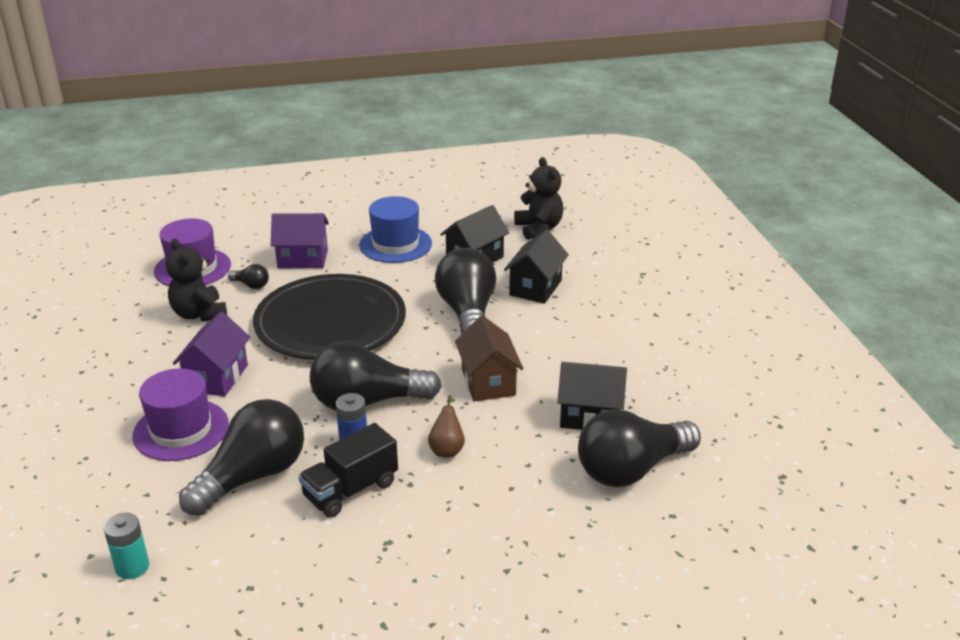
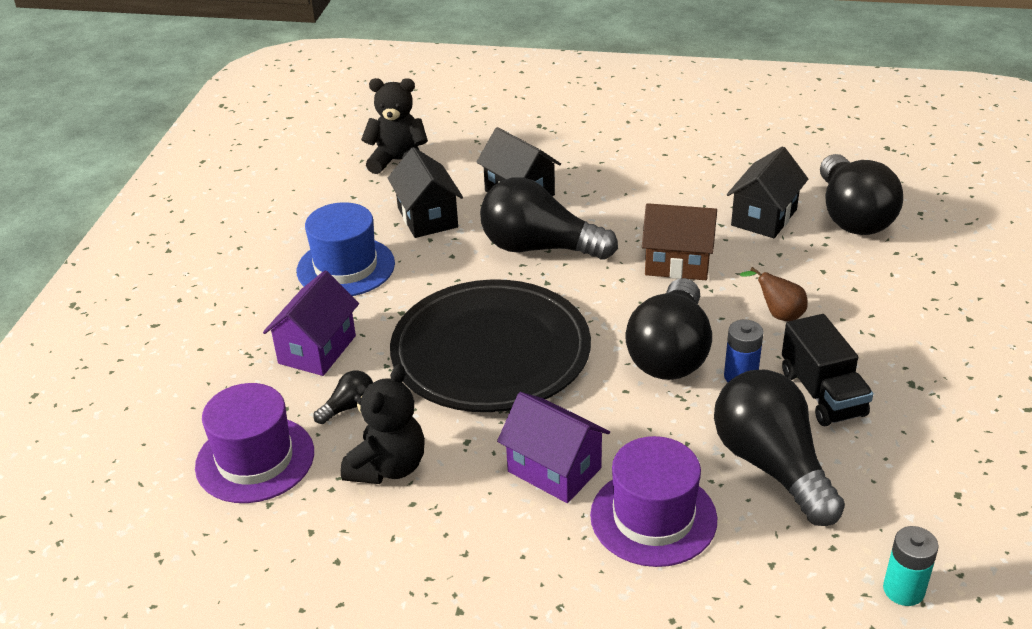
camera: 65 degrees left, 5 degrees up
(199, 314) = (388, 467): black teddy bear -> black teddy bear turned 60 degrees counterclockwise

